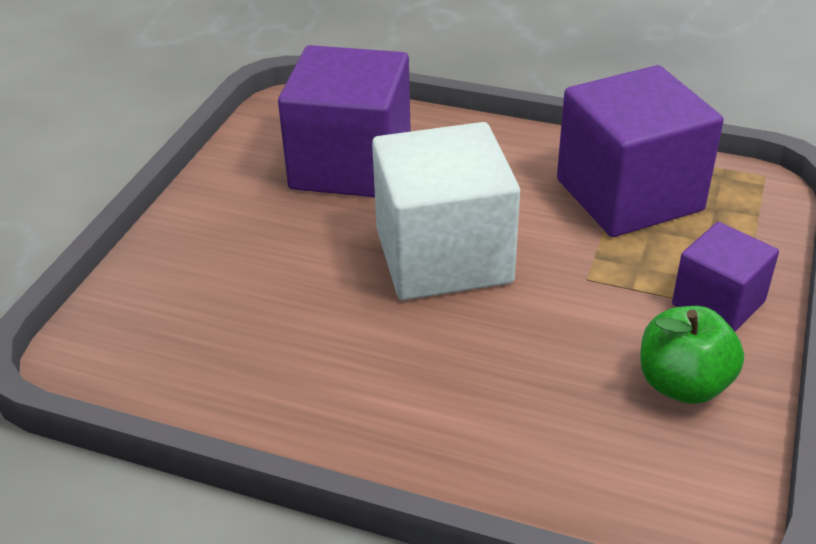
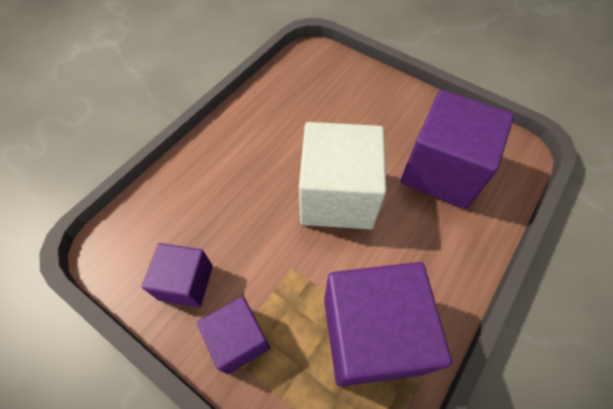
camera: 105 degrees right, 20 degrees up
(683, 384) = (186, 282): green apple -> purple cube

